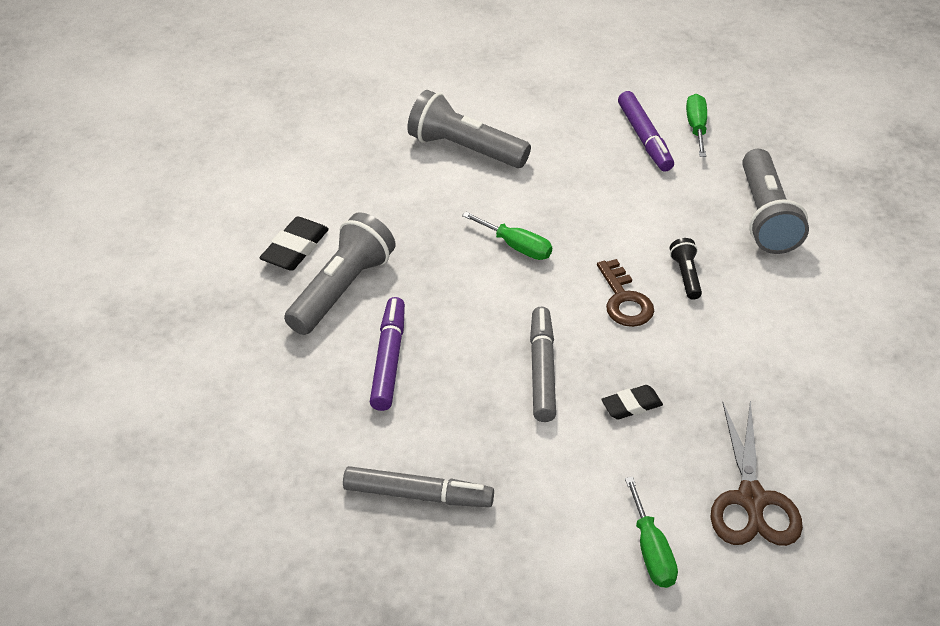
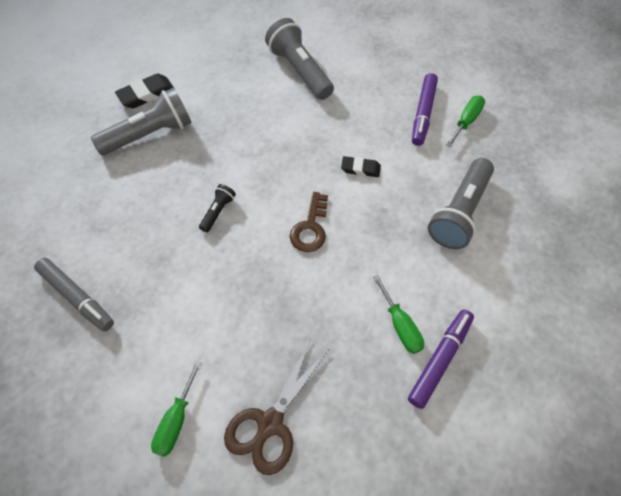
camera: 30 degrees right, 15 degrees up
(389, 359) = (136, 196): purple marker -> purple marker (440, 360)
(517, 246) = (274, 155): green screwdriver -> green screwdriver (400, 325)
(542, 370) = (217, 251): grey marker -> none
(631, 405) = (251, 307): black eraser -> black eraser (360, 169)
(686, 275) = (366, 230): black flashlight -> black flashlight (218, 211)

